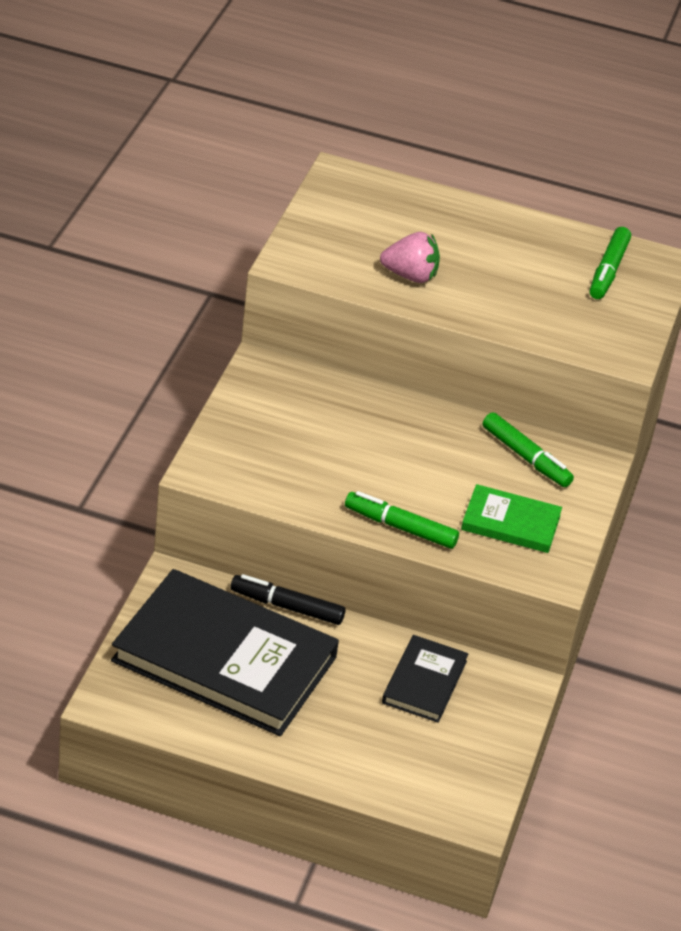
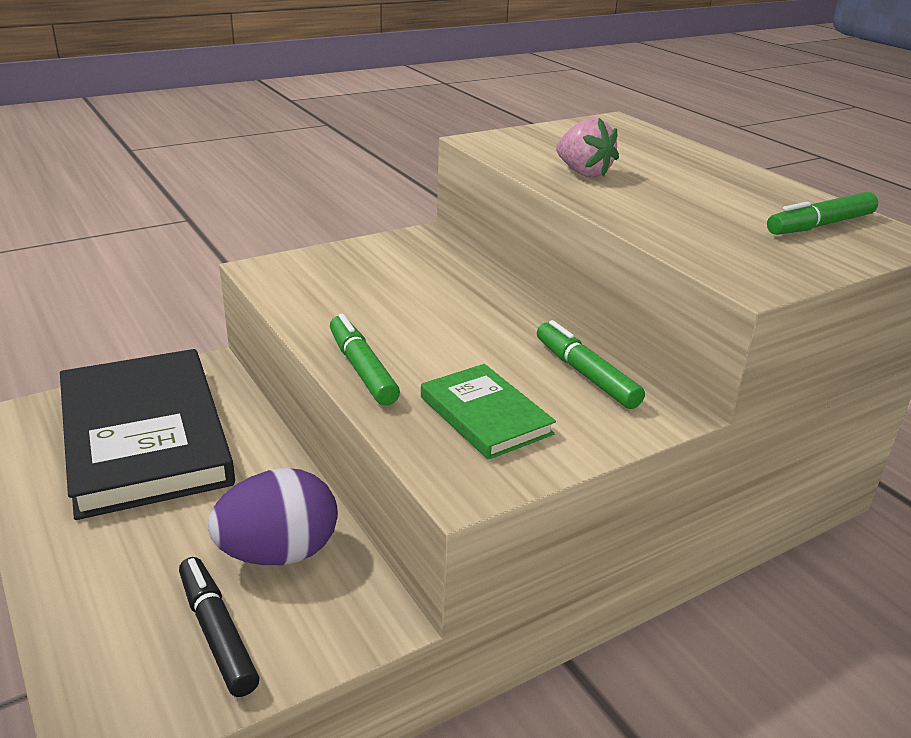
camera: 45 degrees right, 10 degrees down
(287, 607) = (259, 427): black marker -> black marker (217, 633)
(424, 682) = (279, 553): black book -> purple egg
(526, 457) = (585, 374): green marker -> green marker turned 150 degrees clockwise

